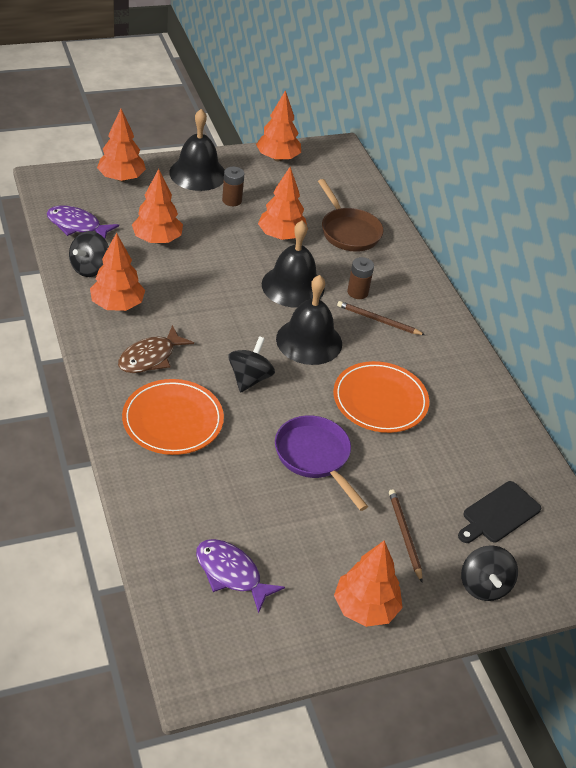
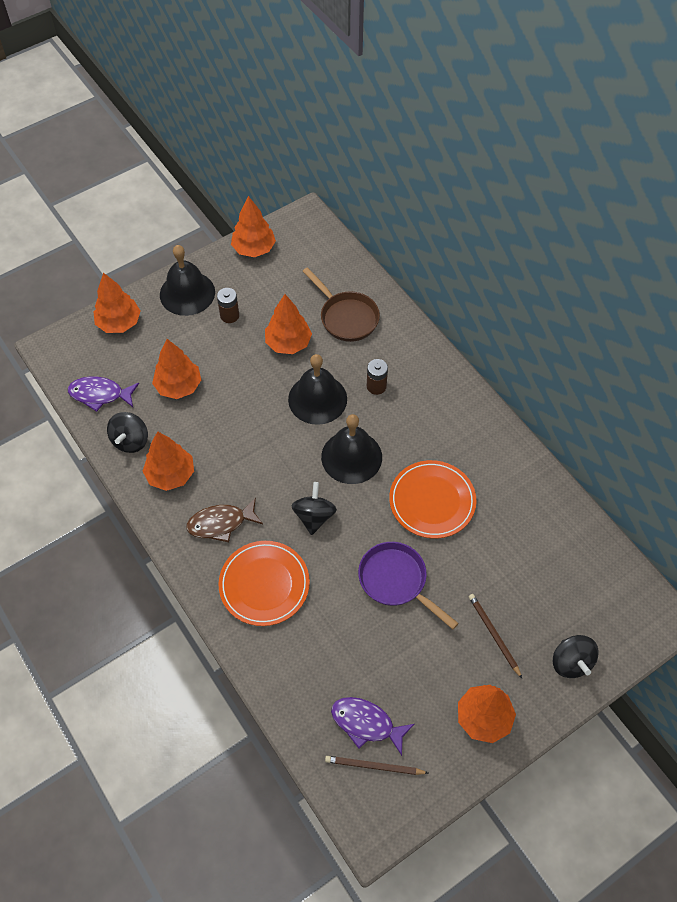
camera: 10 degrees left, 15 degrees up
(150, 357) = (221, 523): brown fish -> brown fish turned 45 degrees clockwise
(378, 320) = (404, 412): brown pencil -> brown pencil (374, 766)
(499, 513) = (563, 585): black cutting board -> none

